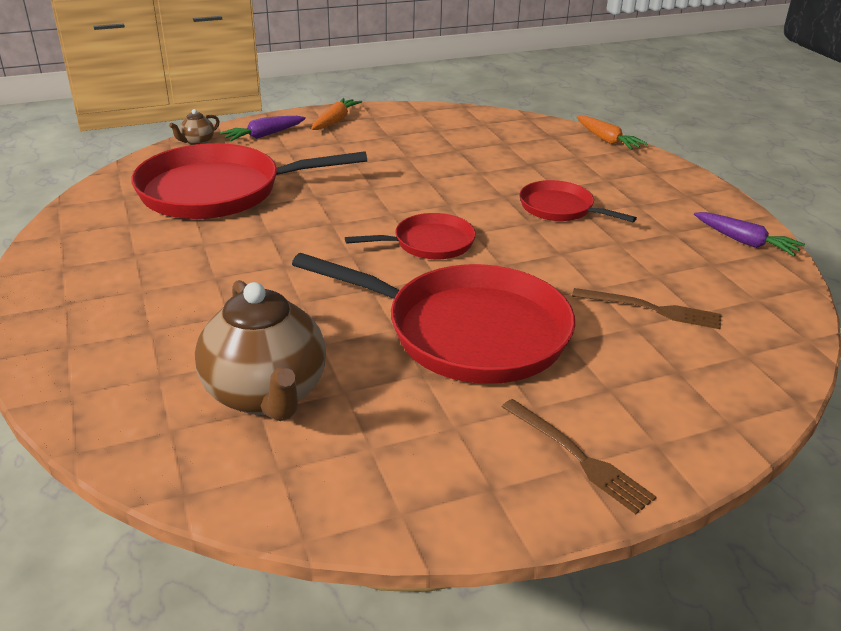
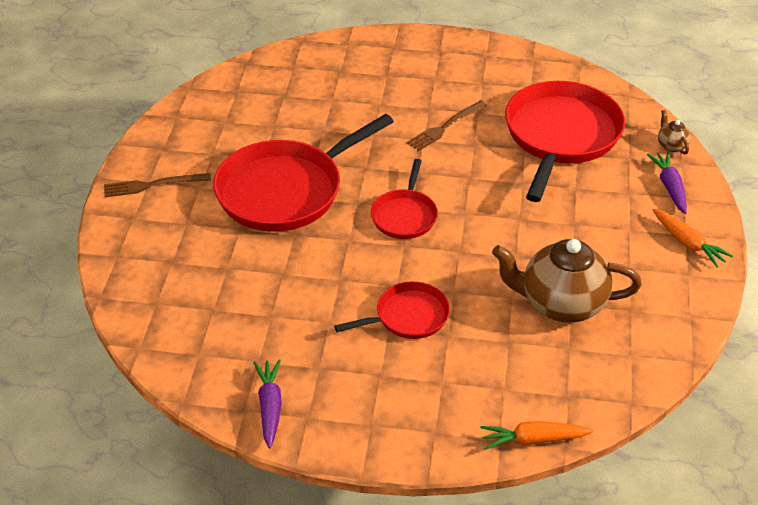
camera: 120 degrees right, 10 degrees up
(266, 394) = (294, 100): brown teapot -> brown teapot (561, 304)
(651, 309) = (236, 288): brown fork -> brown fork (445, 127)
(744, 242) = (270, 407): purple carrot -> purple carrot turned 105 degrees clockwise

